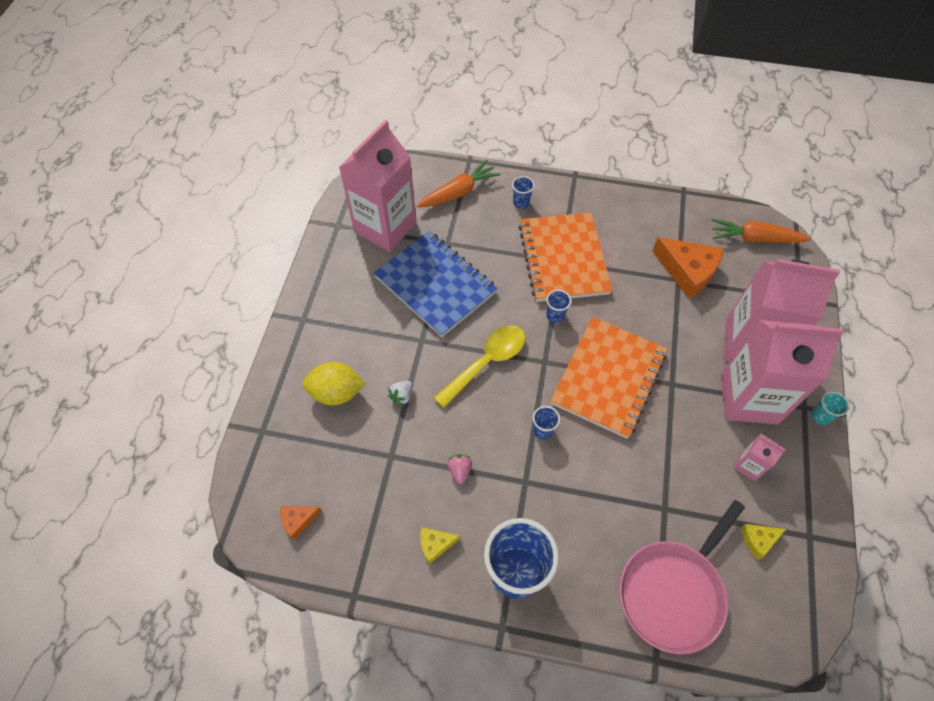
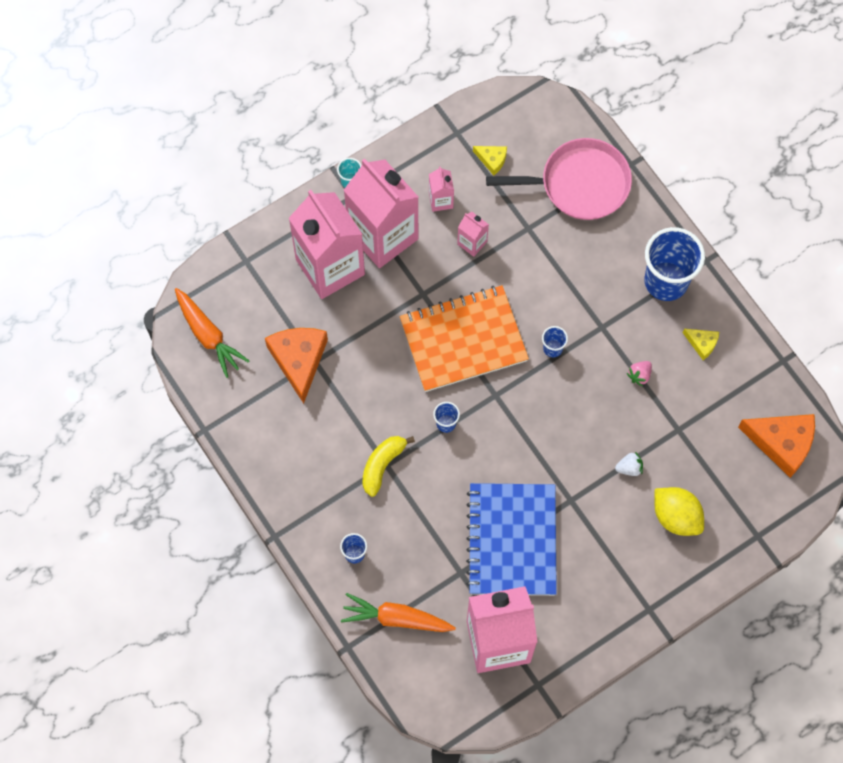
camera: 135 degrees left, 10 degrees up
(298, 520) = (782, 443): orange cheese -> orange cheese, size x2.03
(486, 362) = (539, 435): yellow spoon -> none
(563, 259) = (382, 465): orange notebook -> yellow banana
(688, 454) = (472, 243): none -> pink carton

